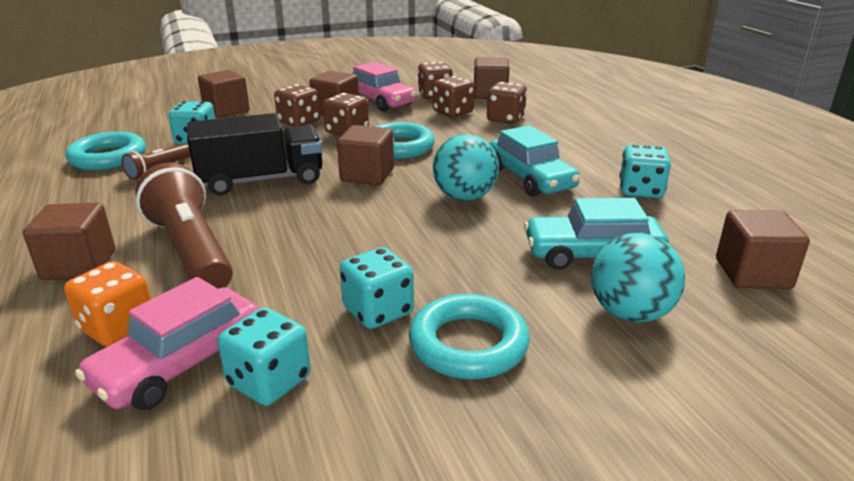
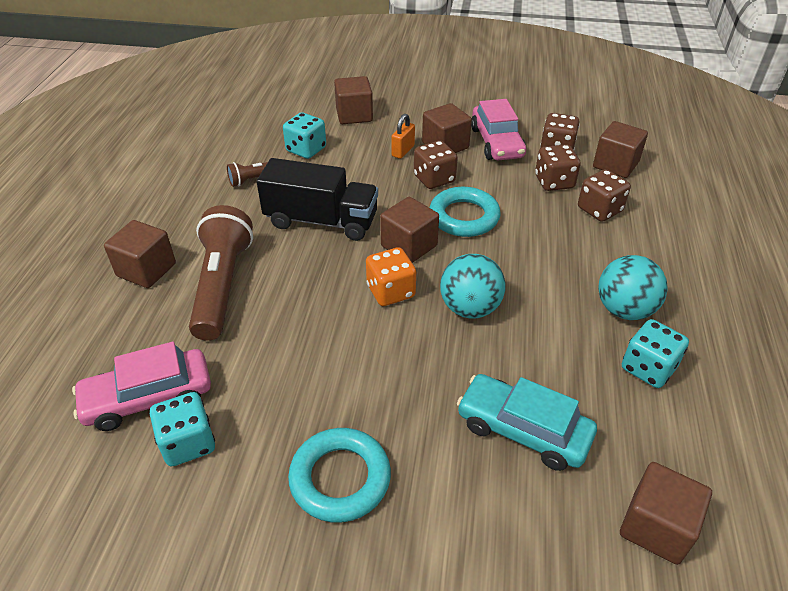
camera: 30 degrees right, 15 degrees up
(108, 157) = (231, 151): turquoise ring -> none
(118, 327) = (134, 345): orange dice -> orange dice (390, 291)
(299, 122) = (403, 151): brown dice -> orange padlock
(378, 311) = (302, 411): turquoise dice -> none
(530, 178) = (550, 307): turquoise car -> none
(630, 313) = (494, 513): turquoise ball -> turquoise ball (624, 310)

